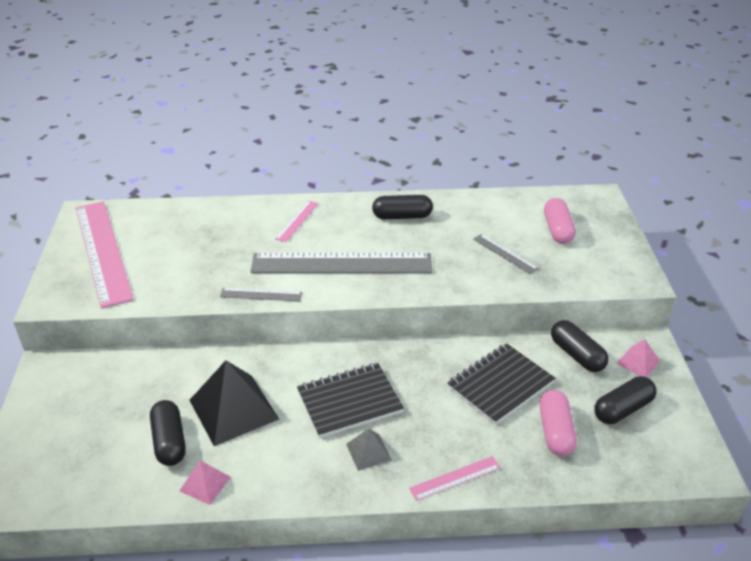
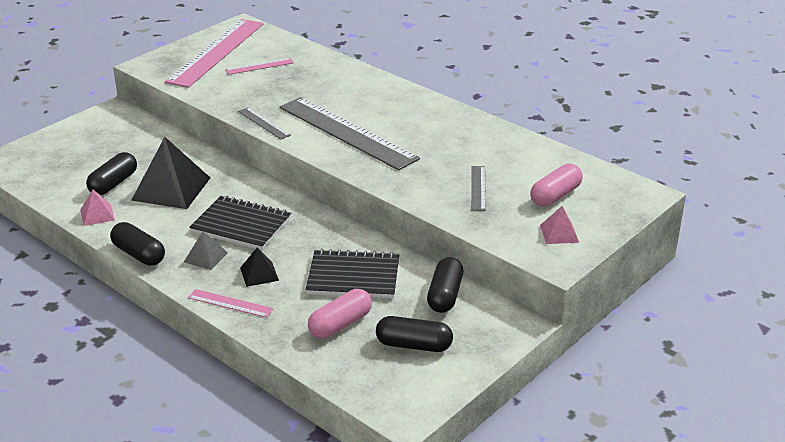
camera: 45 degrees right, 5 degrees down
(297, 221) = (365, 92): pink ruler -> pink ruler (259, 66)
(402, 216) = (446, 126): black capsule -> black capsule (139, 254)
(433, 434) = (259, 274): none -> black pyramid
(638, 362) = (485, 328): pink pyramid -> pink pyramid (559, 233)

